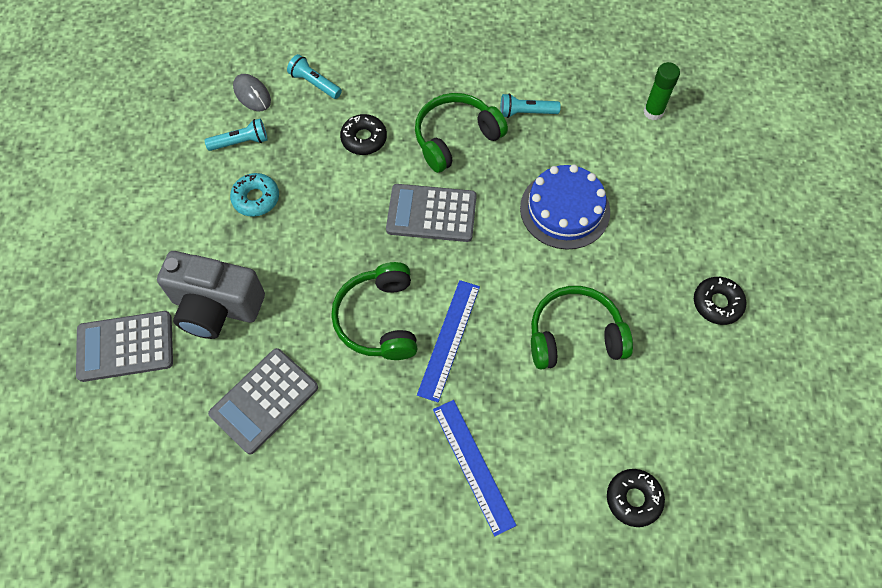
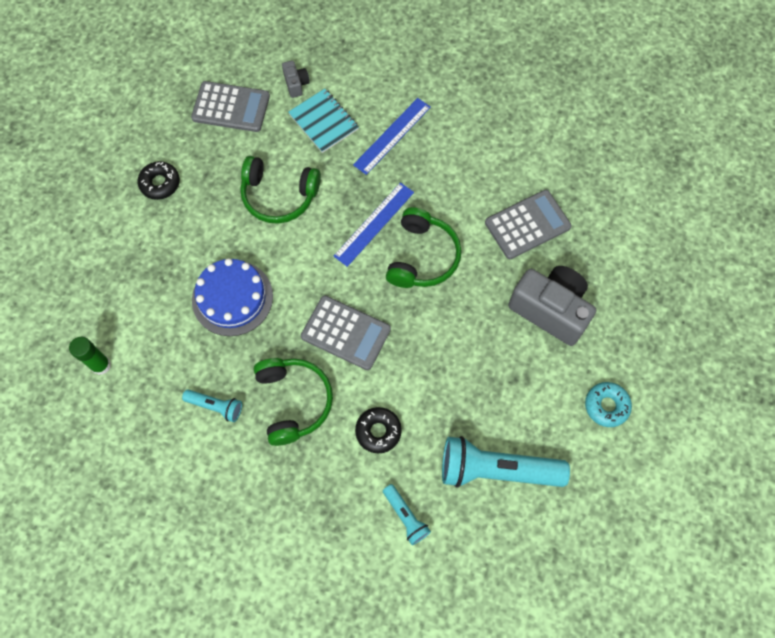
camera: 160 degrees left, 5 degrees up
(125, 346) = (629, 301): grey calculator -> grey calculator (231, 107)
(241, 142) = (496, 469): turquoise flashlight -> turquoise flashlight, size x2.03
(252, 94) = (472, 525): grey mouse -> none
(256, 198) = (495, 401): turquoise donut -> turquoise donut (606, 406)
(455, 138) = (293, 401): green headphones -> green headphones turned 90 degrees counterclockwise
(473, 465) = (392, 135): blue ruler -> blue ruler turned 45 degrees clockwise
(570, 454) = (324, 122): none -> turquoise notebook
(633, 499) = (296, 84): black donut -> grey camera

